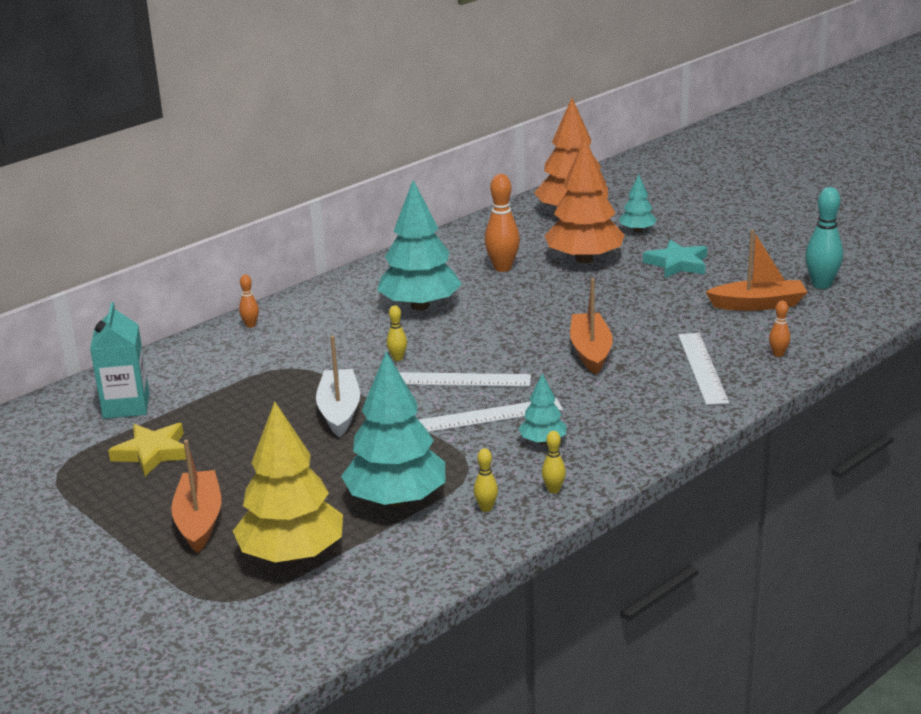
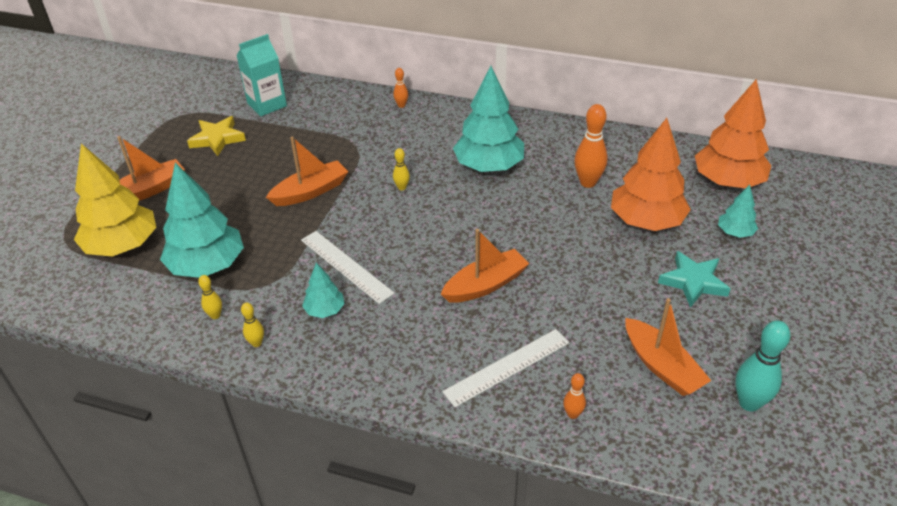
camera: 60 degrees right, 15 degrees up
(339, 411) = (310, 191): white boat -> orange boat
(459, 380) = (390, 230): white ruler -> none

